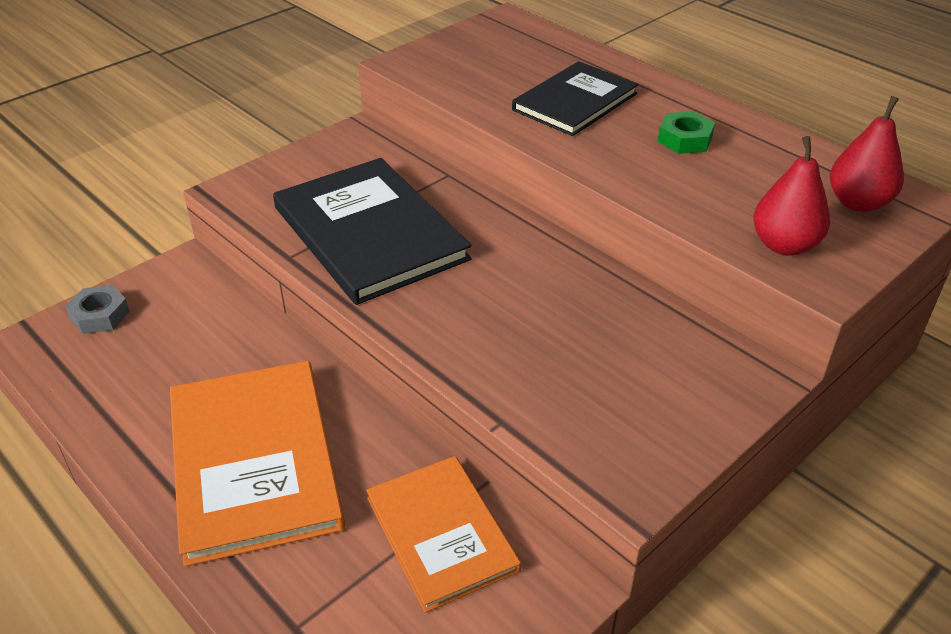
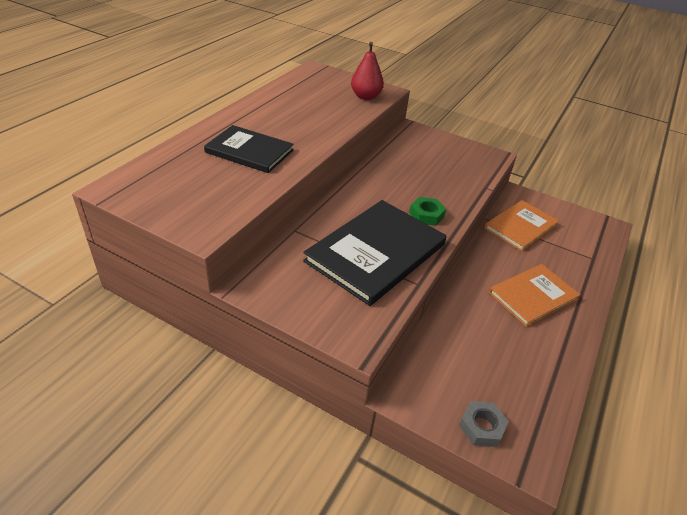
camera: 110 degrees left, 0 degrees up
(254, 461) = (533, 296): orange book -> orange book, size x0.64
(684, 139) = (283, 117): green nut -> green nut (426, 215)
(858, 203) = (323, 80): red pear -> none

